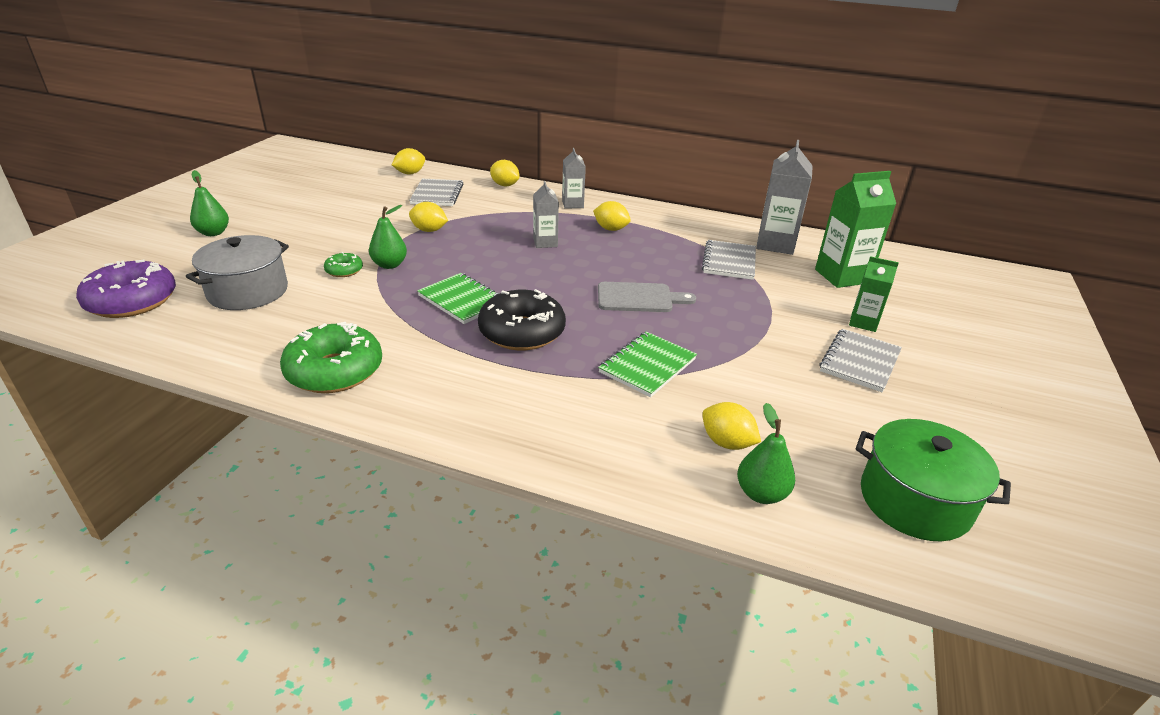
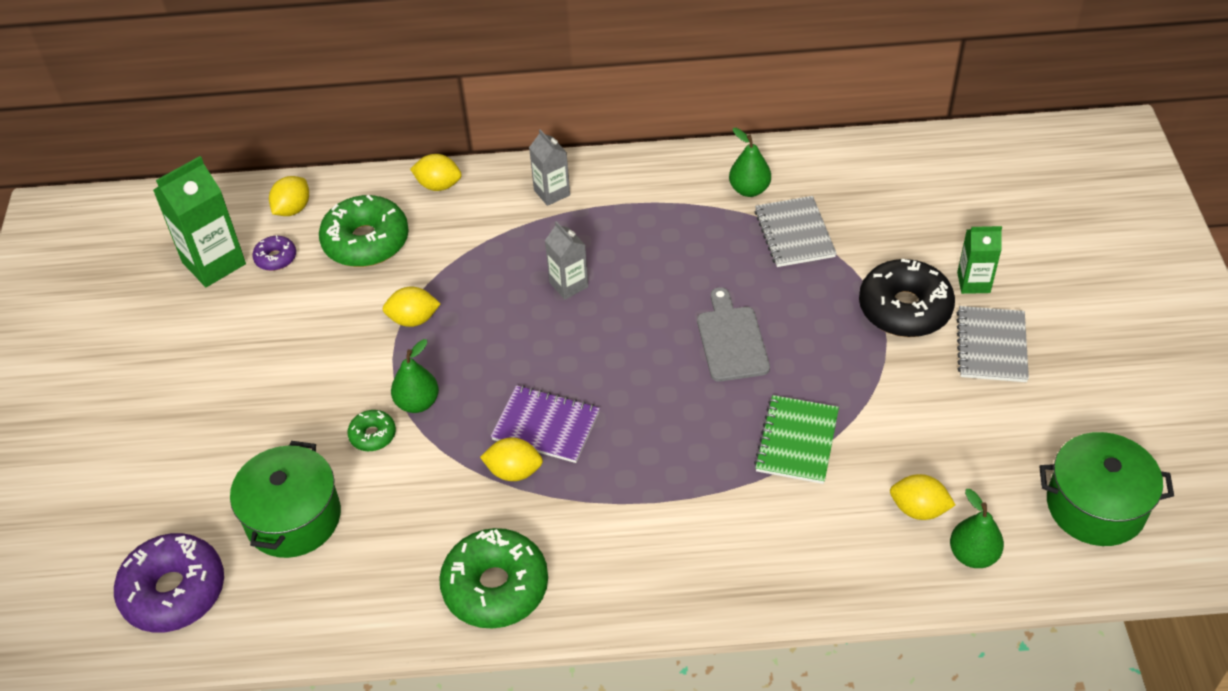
camera: 20 degrees left, 15 degrees up
(213, 233) = (147, 438): green pear -> green pear (749, 189)
(248, 291) = (293, 518): grey pot -> green pot
(378, 187) = (276, 258): none -> purple donut
(437, 194) = (366, 241): grey notebook -> green donut
(462, 300) = (546, 426): green notebook -> purple notebook
(522, 332) = (643, 447): black donut -> black donut (904, 308)
(611, 229) = (628, 226): yellow lemon -> yellow lemon (514, 471)
(639, 298) = (731, 340): grey cutting board -> grey cutting board turned 75 degrees counterclockwise
(775, 244) = (829, 178): grey carton -> none
(842, 276) = (923, 210): green carton -> green carton (214, 263)

